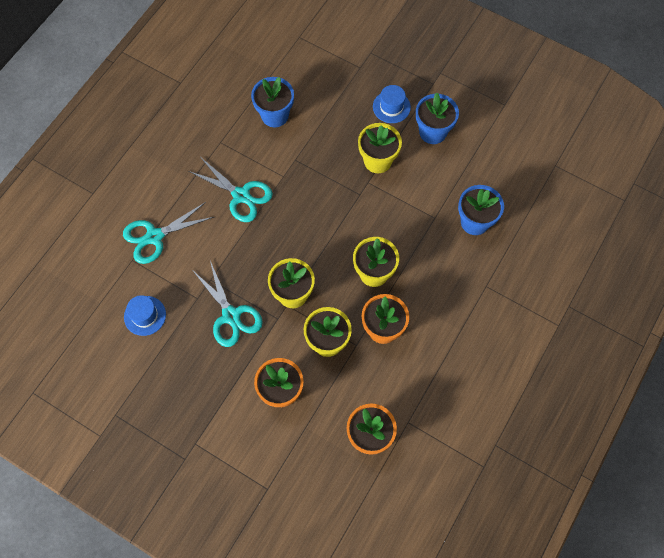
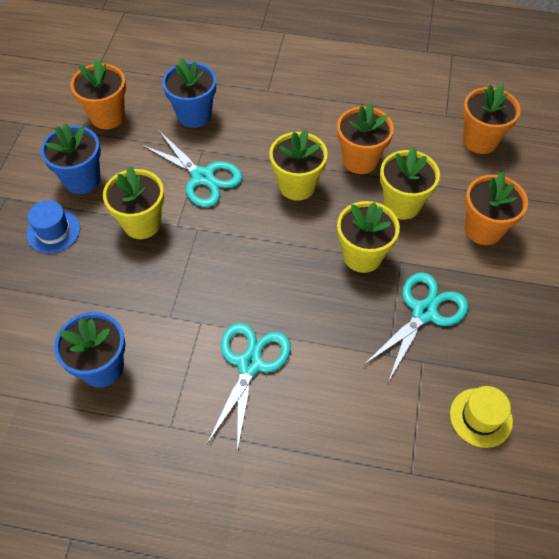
camera: 110 degrees left, 10 degrees down
(145, 315) = (481, 417): blue hat -> yellow hat
(155, 236) = (361, 456): turquoise scissors -> turquoise scissors (202, 177)
(493, 161) = (108, 116): none -> orange flower pot

